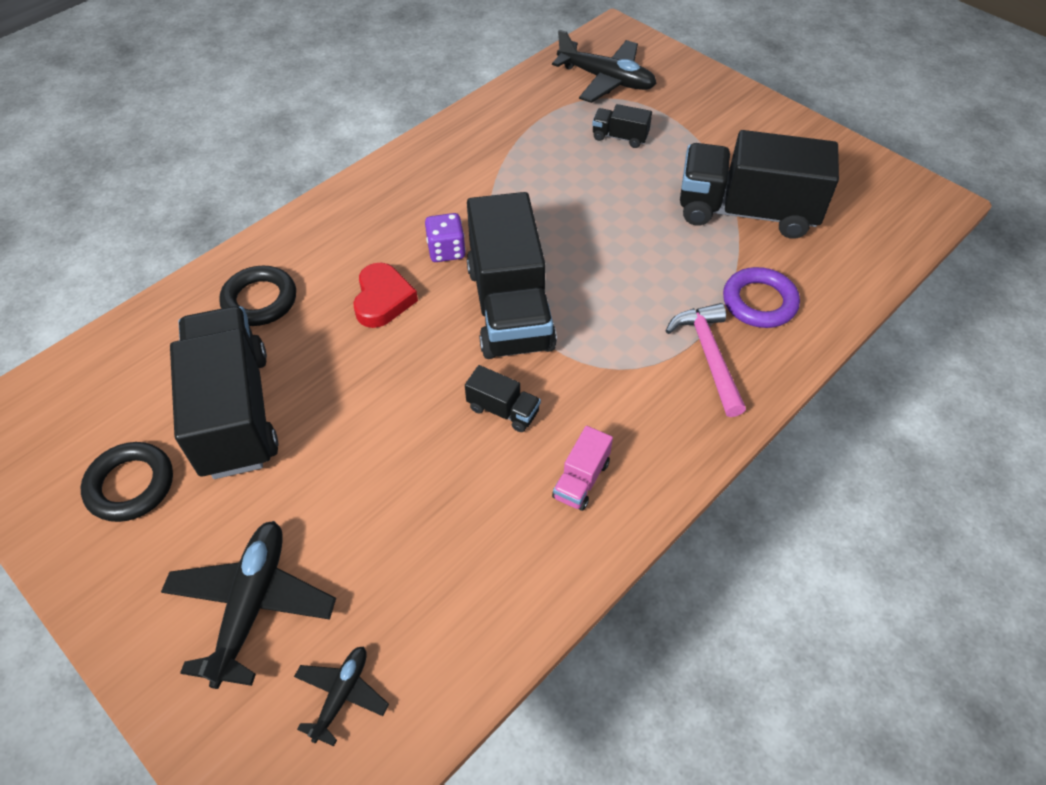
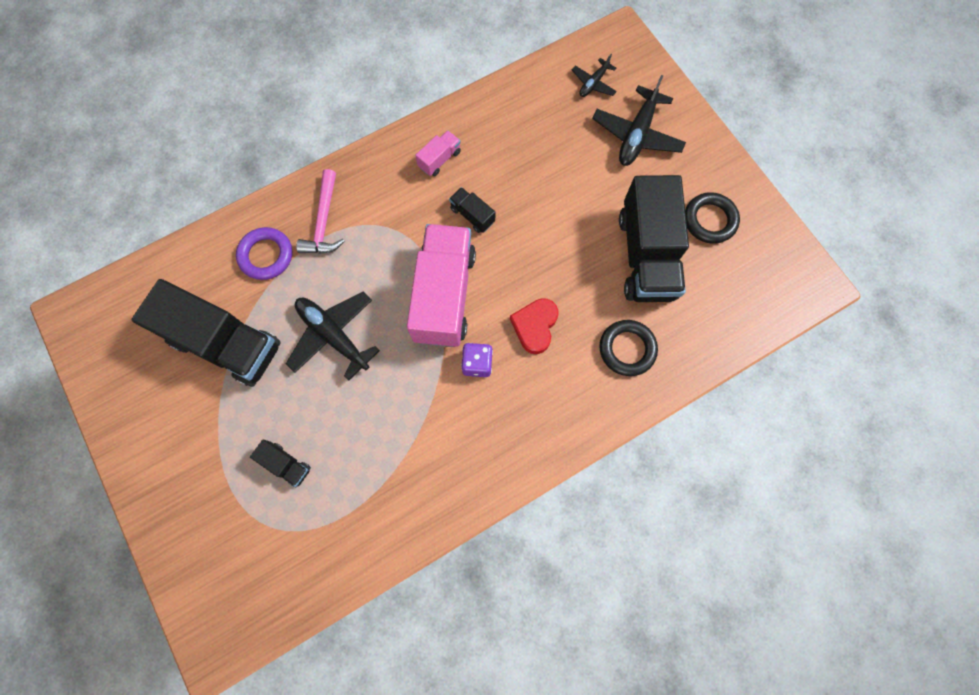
camera: 165 degrees left, 20 degrees up
(509, 307) = (444, 295): black truck -> pink truck
(606, 80) = (261, 559): black plane -> black plane (333, 336)

